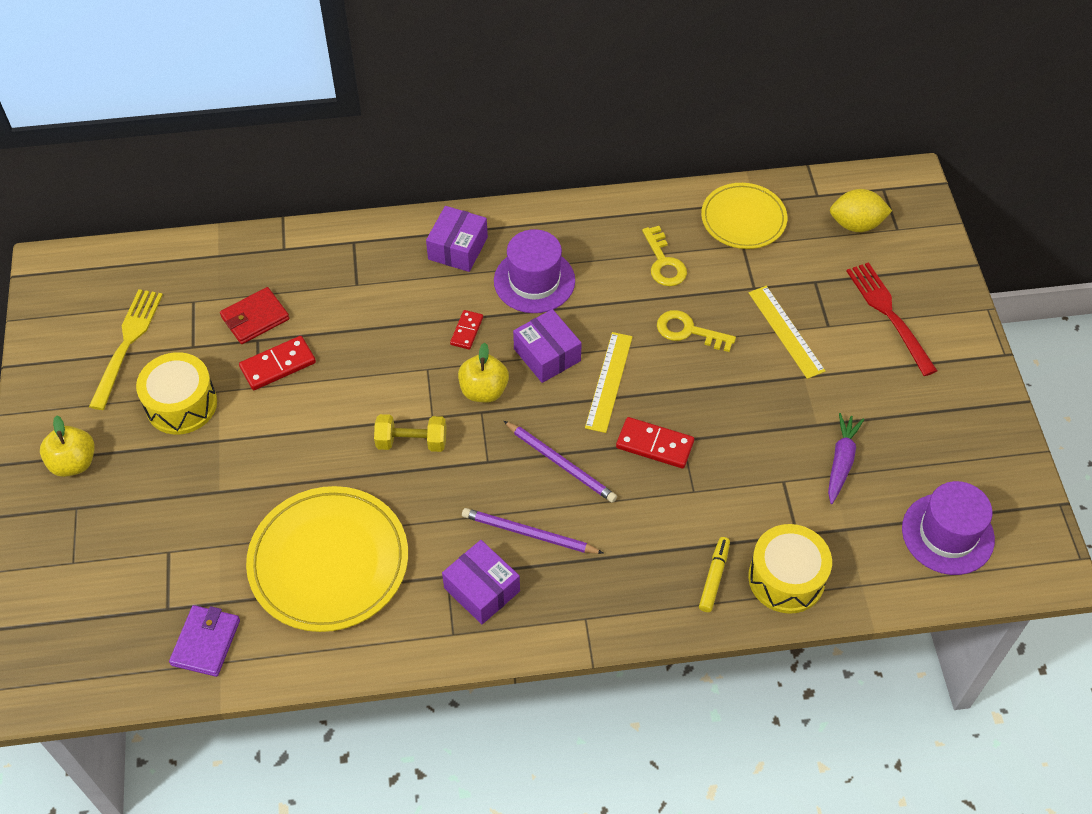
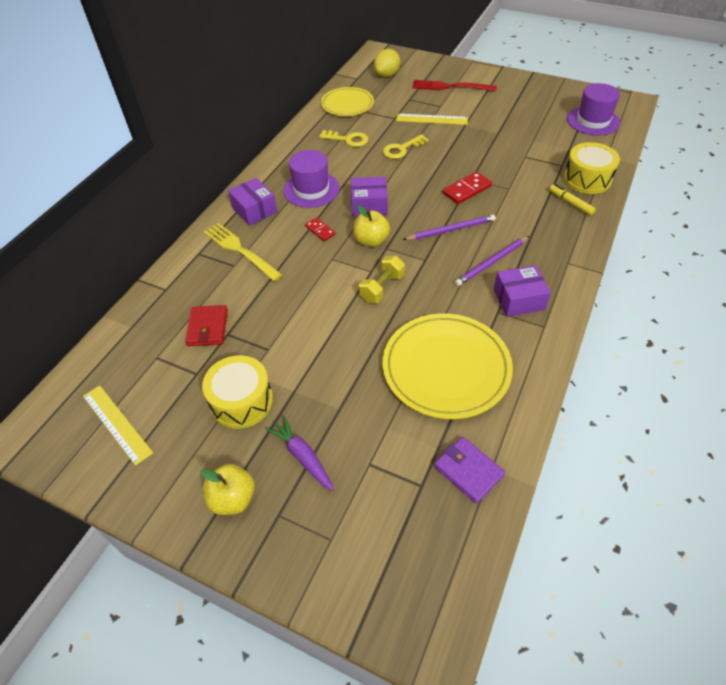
camera: 55 degrees left, 5 degrees down
(127, 344) = (153, 414): yellow fork -> yellow fork (240, 250)
(278, 365) = (259, 331): red domino -> none
(609, 381) = (409, 189): yellow ruler -> yellow ruler (117, 423)
(841, 461) = (527, 134): purple carrot -> purple carrot (302, 456)

